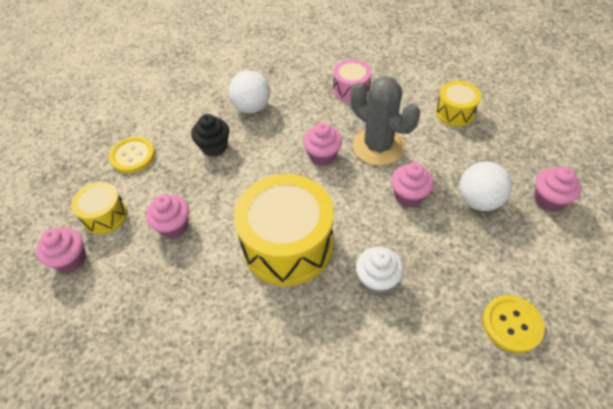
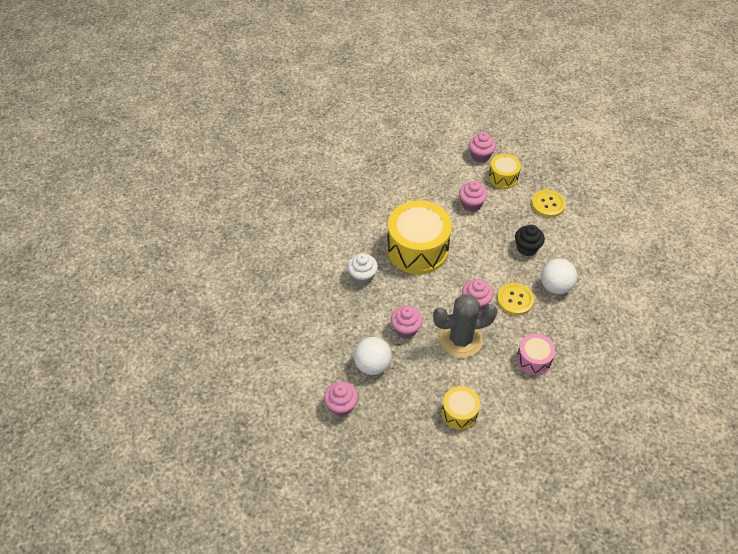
camera: 120 degrees right, 0 degrees up
(511, 324) = (289, 319): yellow button -> yellow button (515, 300)

